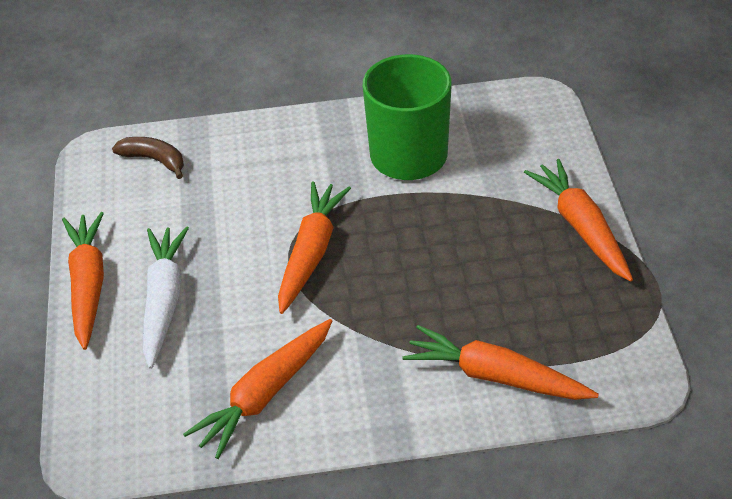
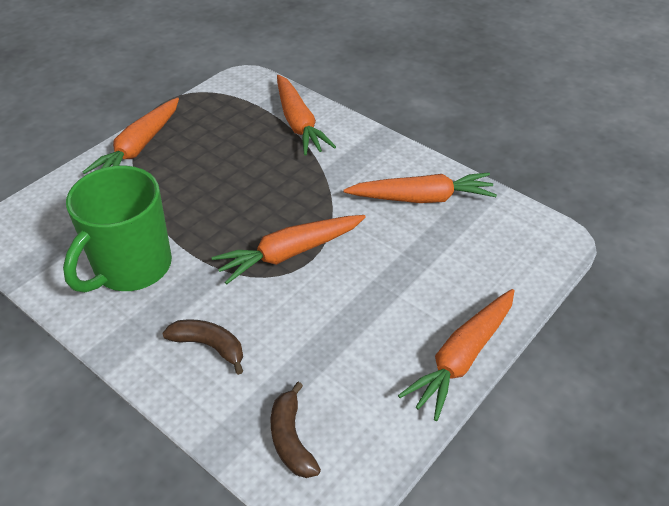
camera: 135 degrees left, 0 degrees up
(164, 300) = (419, 300): white carrot -> none
(275, 159) = (209, 346): none -> brown banana

